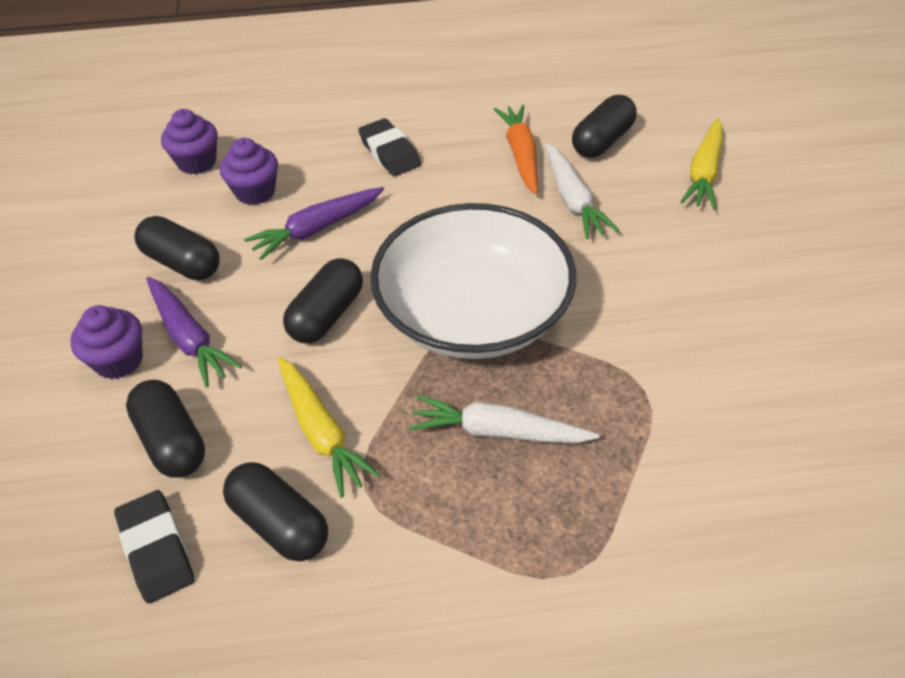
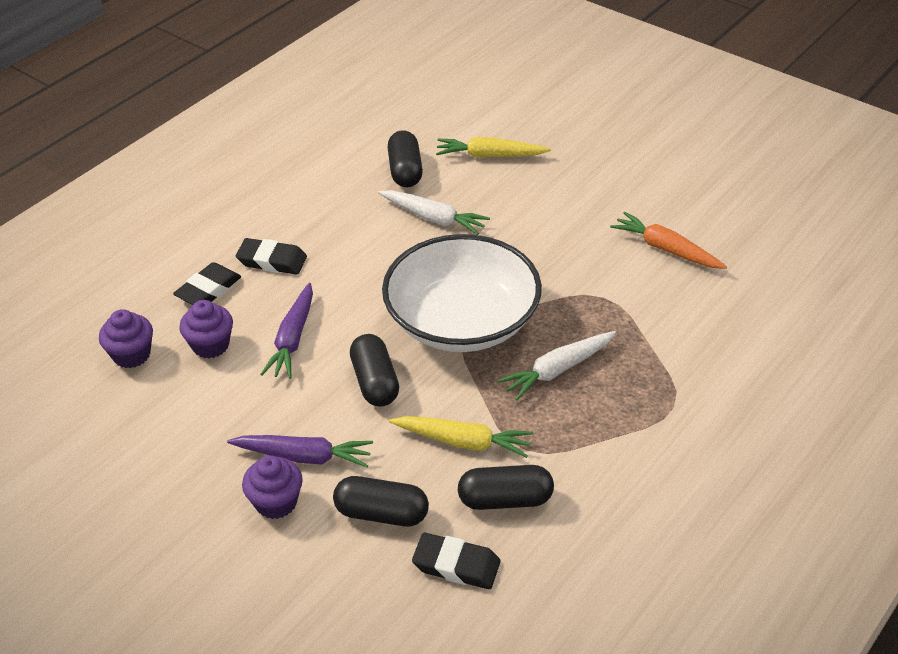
camera: 45 degrees left, 5 degrees down
(182, 263) = (227, 421): black capsule -> none
(314, 146) = (208, 290): none -> black eraser
(521, 155) = (364, 210): orange carrot -> orange carrot (666, 249)
(704, 172) = (490, 156): yellow carrot -> yellow carrot turned 120 degrees clockwise

